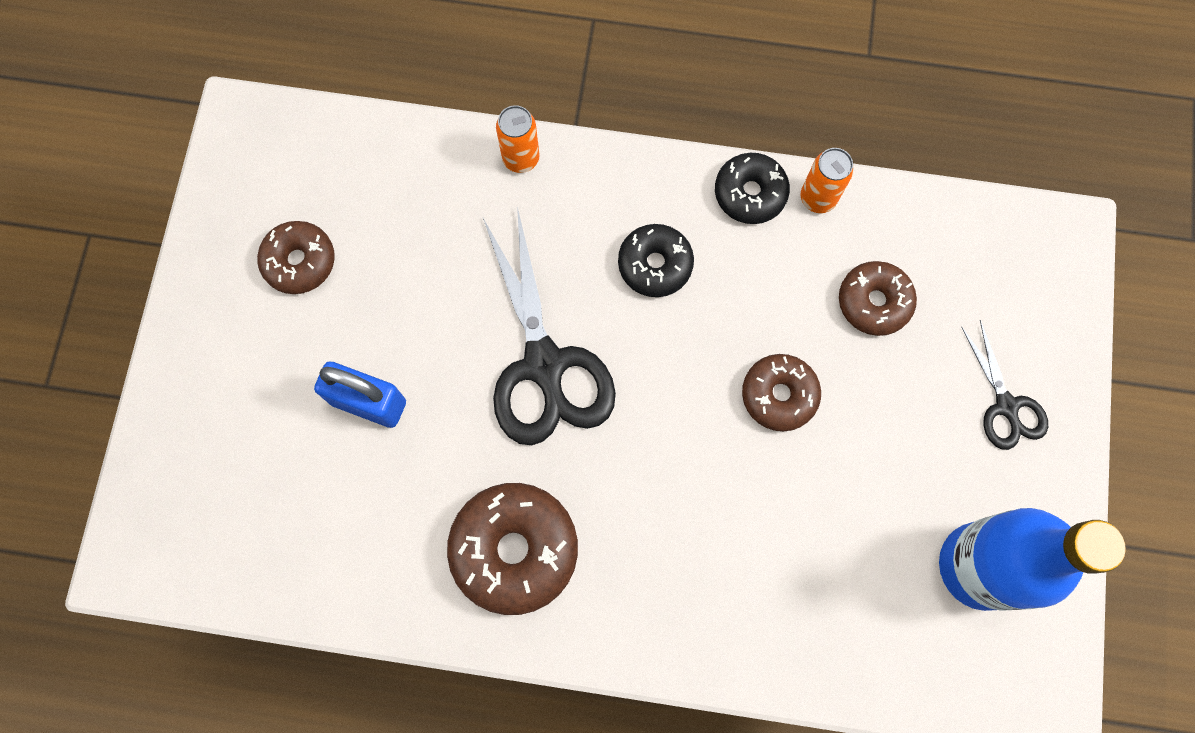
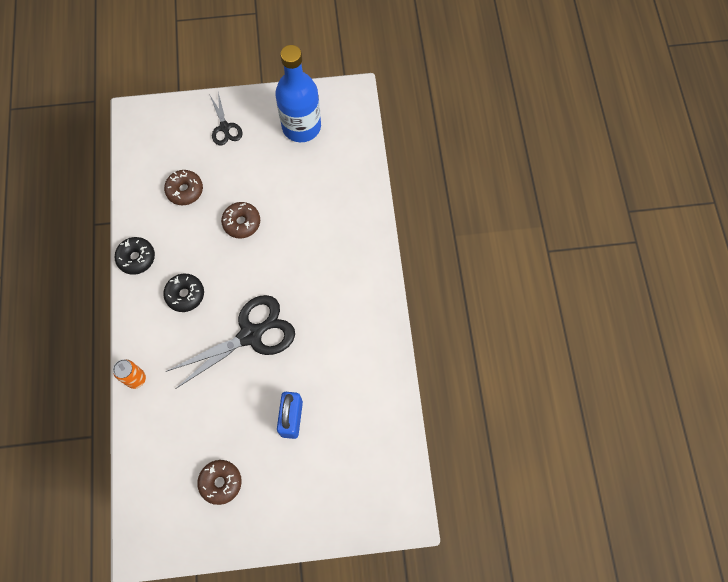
camera: 105 degrees left, 5 degrees down
(514, 550) = (347, 324): brown donut -> none
(818, 198) = (133, 226): orange can -> none
(1006, 406) = (225, 127): black scissors -> black scissors turned 105 degrees clockwise

